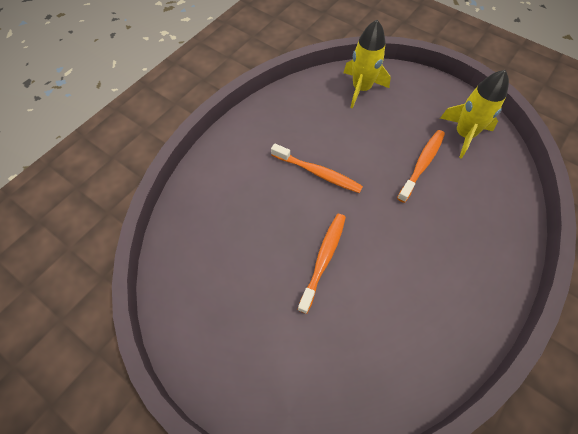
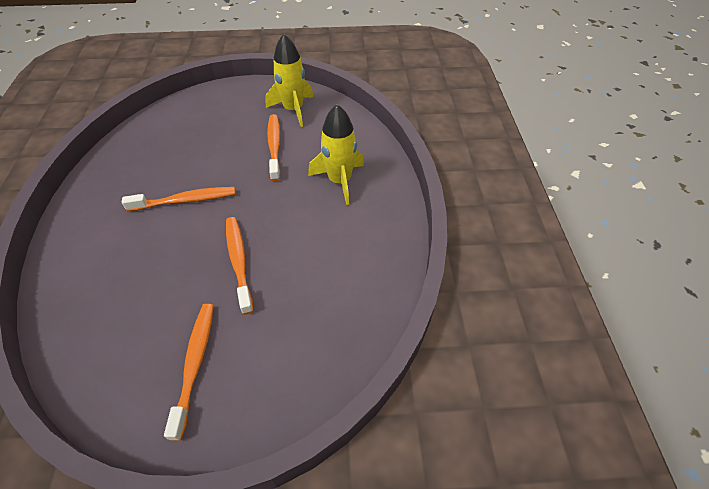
camera: 40 degrees left, 10 degrees down
(241, 324) = (195, 364): none -> orange toothbrush
(361, 89) = (181, 118): yellow rocket -> yellow rocket (339, 181)

